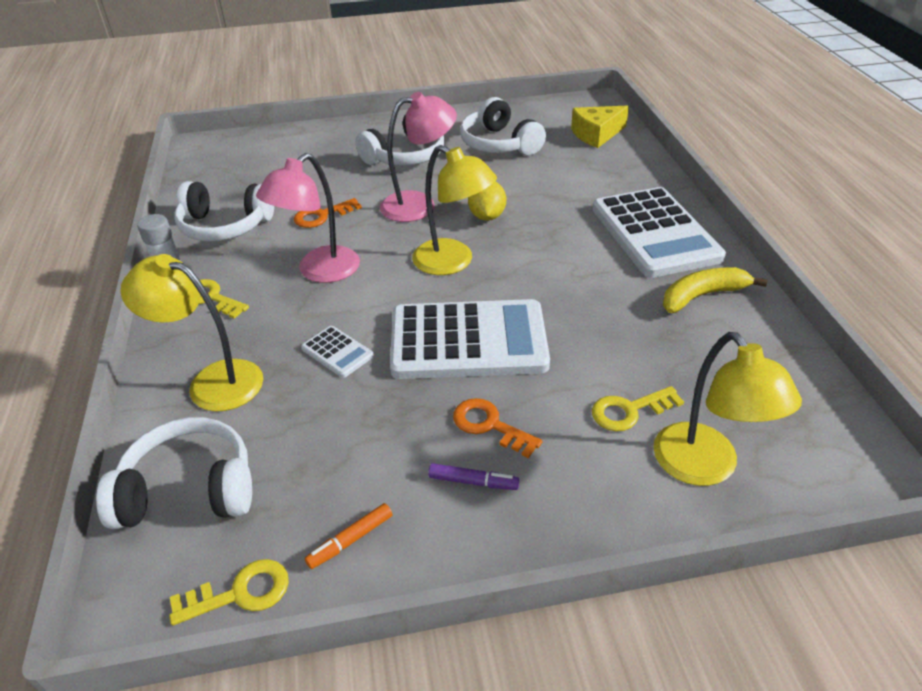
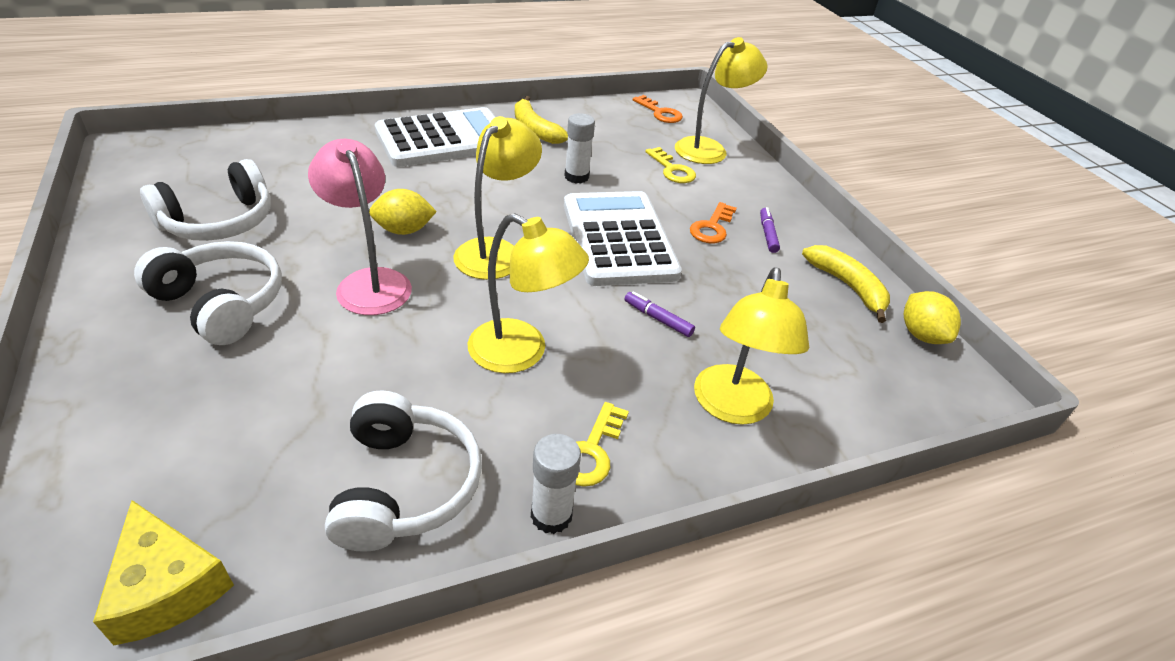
camera: 105 degrees left, 0 degrees up
(189, 490) = (863, 389): white headphones -> none
(240, 593) = (921, 335): yellow key -> yellow lemon
(319, 272) = (521, 353): pink lamp -> yellow lamp
(322, 216) = (386, 371): orange key -> orange key (660, 113)
(337, 352) = (657, 319): white calculator -> purple marker
(350, 540) = (847, 286): orange marker -> yellow banana
(594, 321) = (576, 177): none -> white glue stick
(596, 134) = (224, 153): yellow cheese -> yellow cheese (167, 587)

